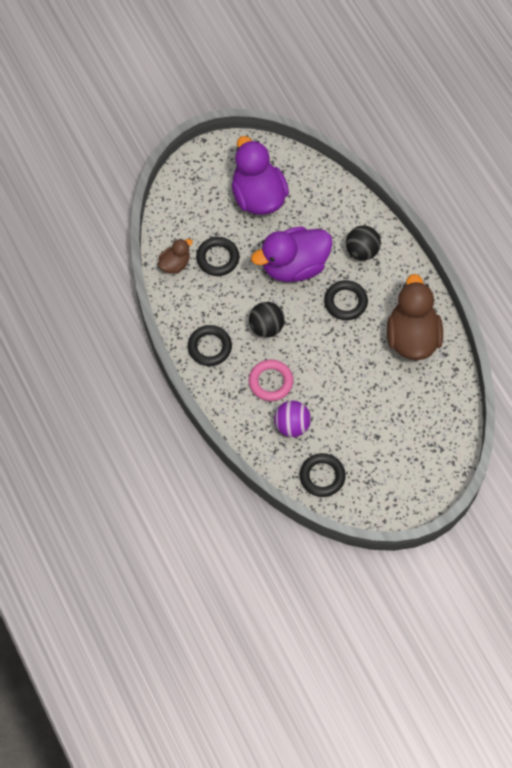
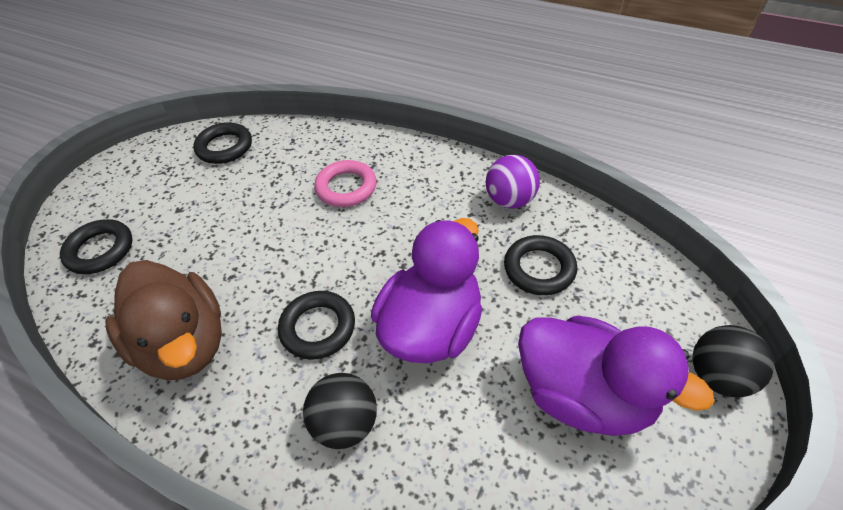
camera: 145 degrees right, 15 degrees down
(175, 264) = (579, 229): brown duck -> none
(209, 347) = (445, 178): black ring -> black ring (100, 250)
(266, 327) = (400, 233): black ball -> black ball (718, 376)
(292, 425) = (289, 166): purple ball -> purple ball (510, 200)

